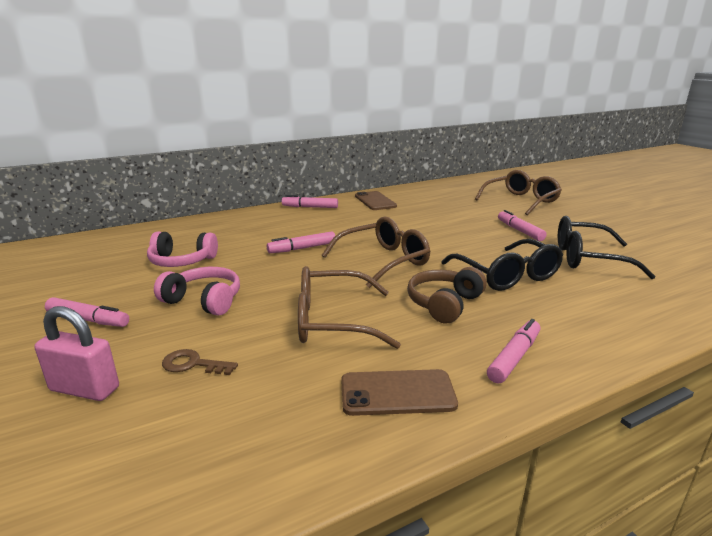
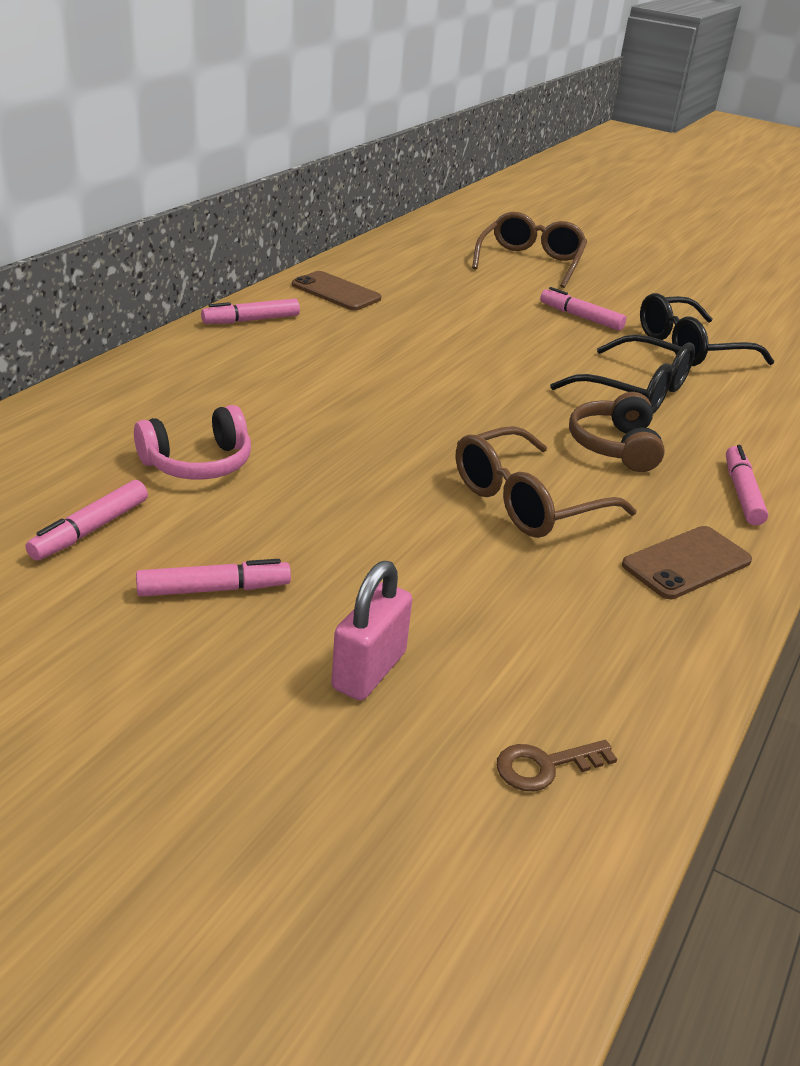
camera: 35 degrees left, 10 degrees up
(85, 389) = (369, 670): pink padlock -> pink padlock turned 45 degrees counterclockwise
(193, 364) = (448, 601): brown key -> brown key (545, 766)
(204, 301) = (332, 517): pink headphones -> none
(302, 248) = (345, 402): pink marker -> pink marker (90, 530)
(384, 261) = (478, 399): brown glasses -> none

